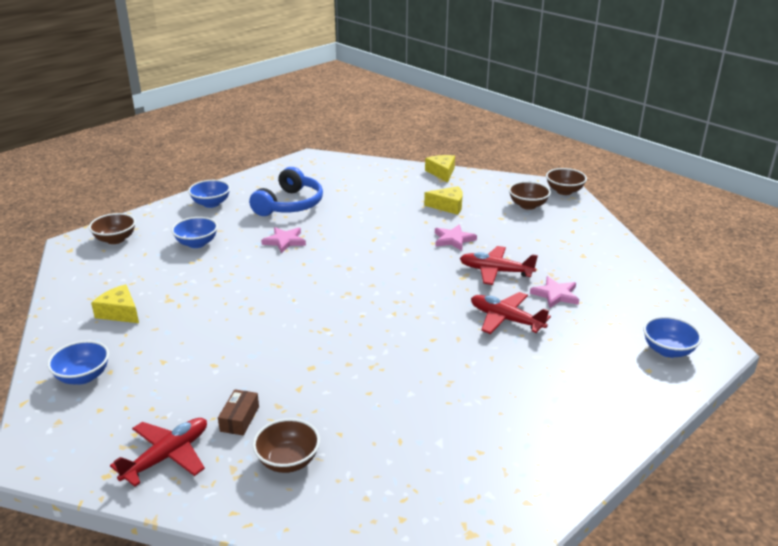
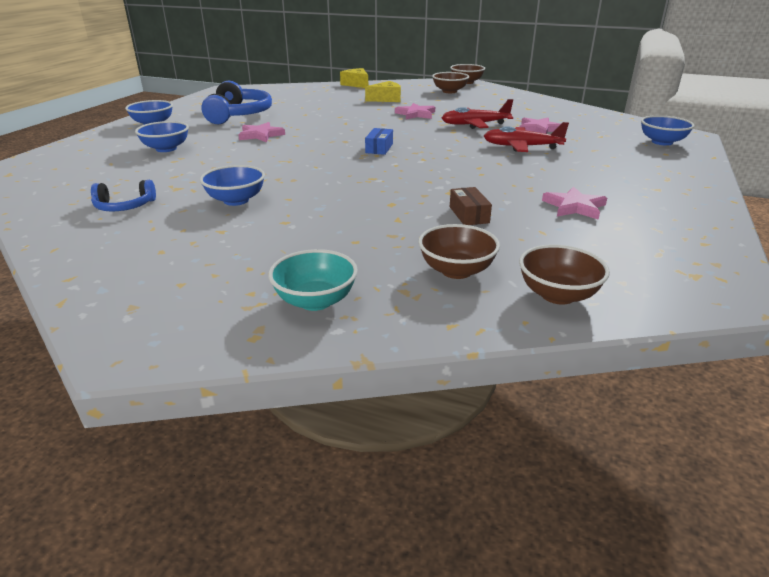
camera: 25 degrees left, 0 degrees up
(83, 377) = (128, 262): blue bowl -> blue bowl (236, 200)
(115, 239) = (63, 159): brown bowl -> brown bowl (557, 295)
(120, 312) = (124, 206): yellow cheese -> blue headphones
(167, 456) = (315, 301): red plane -> turquoise bowl
(239, 419) = (363, 253): brown box -> brown box (469, 215)
(369, 287) = (379, 148): none -> blue box
(462, 419) = (574, 207): none -> pink star

